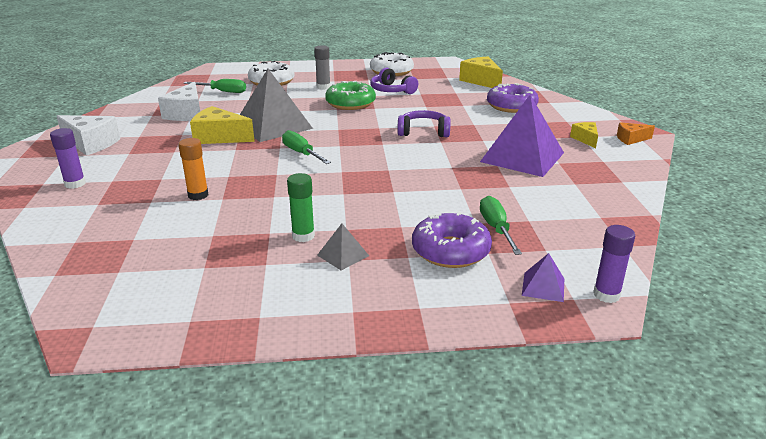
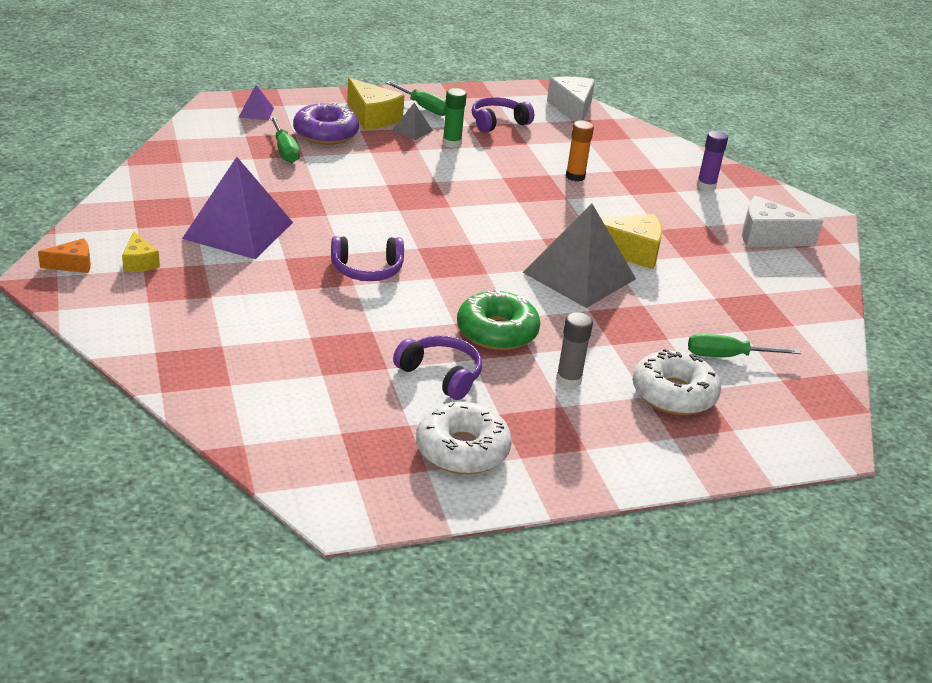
camera: 165 degrees right, 5 degrees up
(186, 113) = (721, 297): white cheese -> white cheese (572, 109)
(223, 267) = (498, 122): none -> purple headphones
(301, 153) = (510, 229): green screwdriver -> green screwdriver (423, 107)
(481, 81) = (270, 419): yellow cheese -> yellow cheese (372, 117)
(511, 106) = (227, 336): purple donut -> none
(606, 295) = (211, 108): purple glue stick -> none

